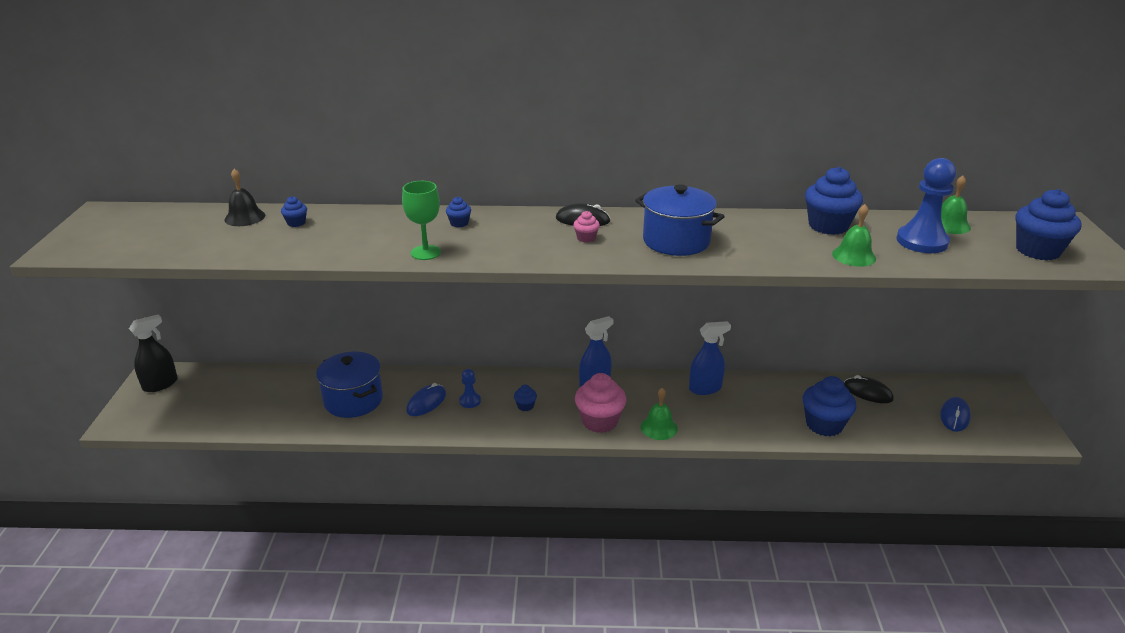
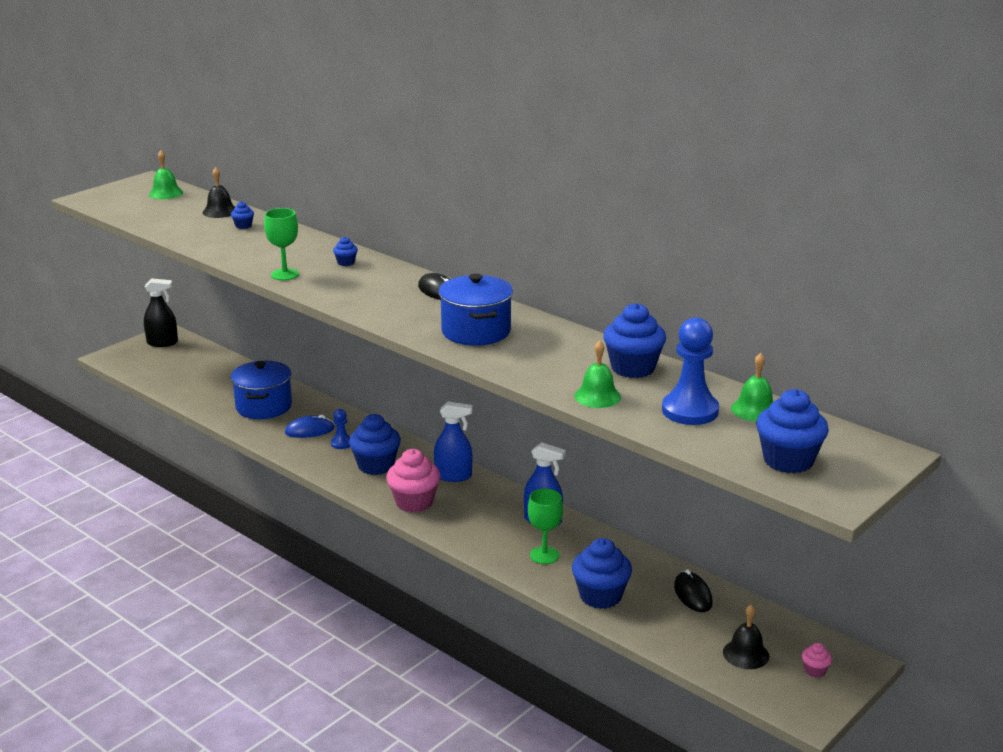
camera: 40 degrees right, 5 degrees down
(525, 406) = (376, 465): blue cupcake -> blue cupcake, size x2.16
(586, 238) = (413, 305): pink cupcake -> pink cupcake (815, 670)
(659, 427) = (453, 528): green bell -> green bell (166, 193)
(746, 414) = (544, 555): none -> green goblet
(954, 416) = (746, 654): blue mouse -> black bell

